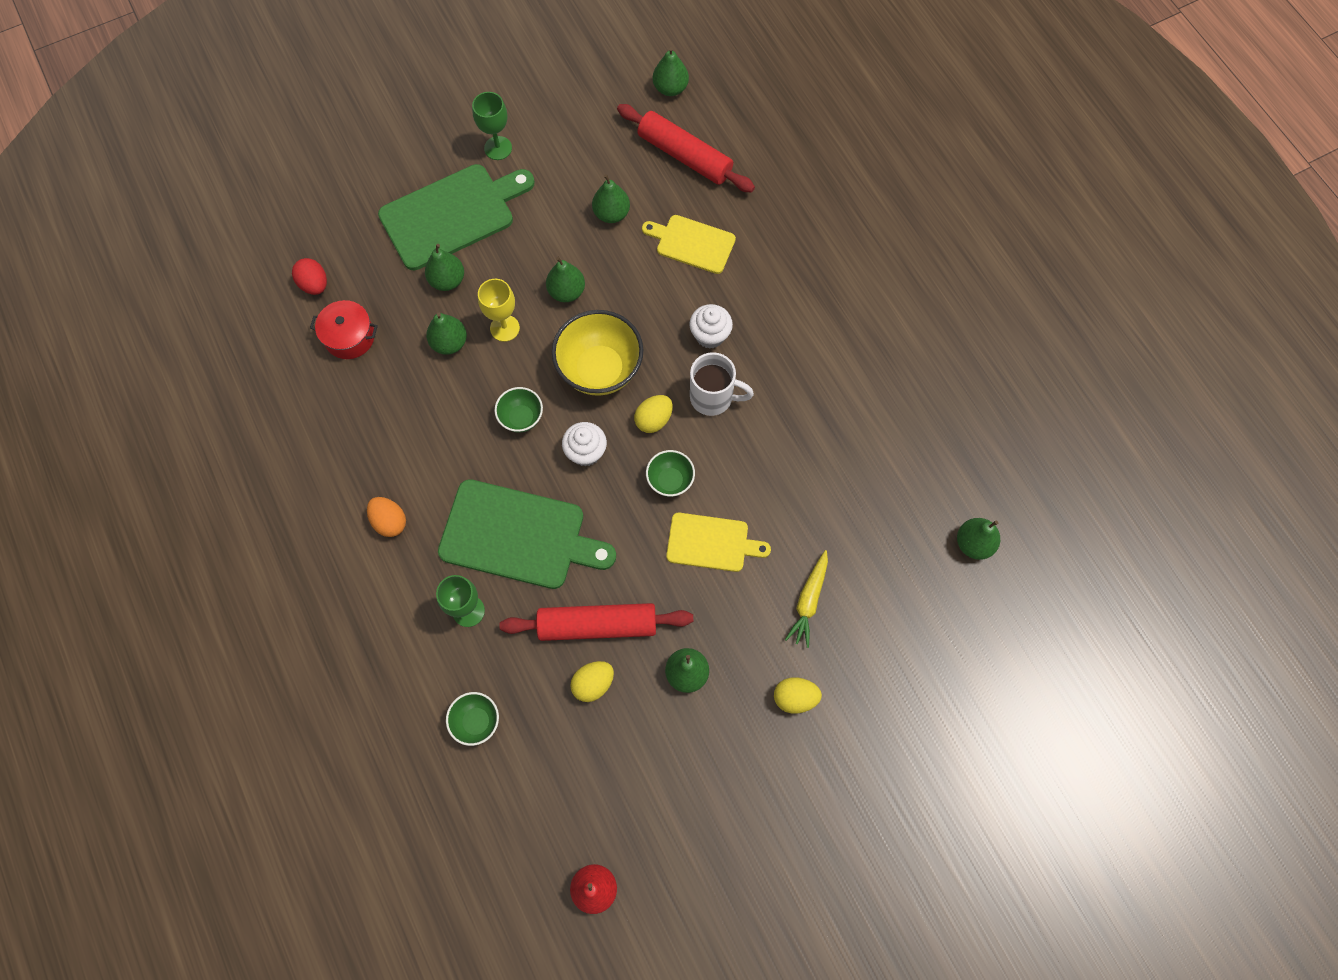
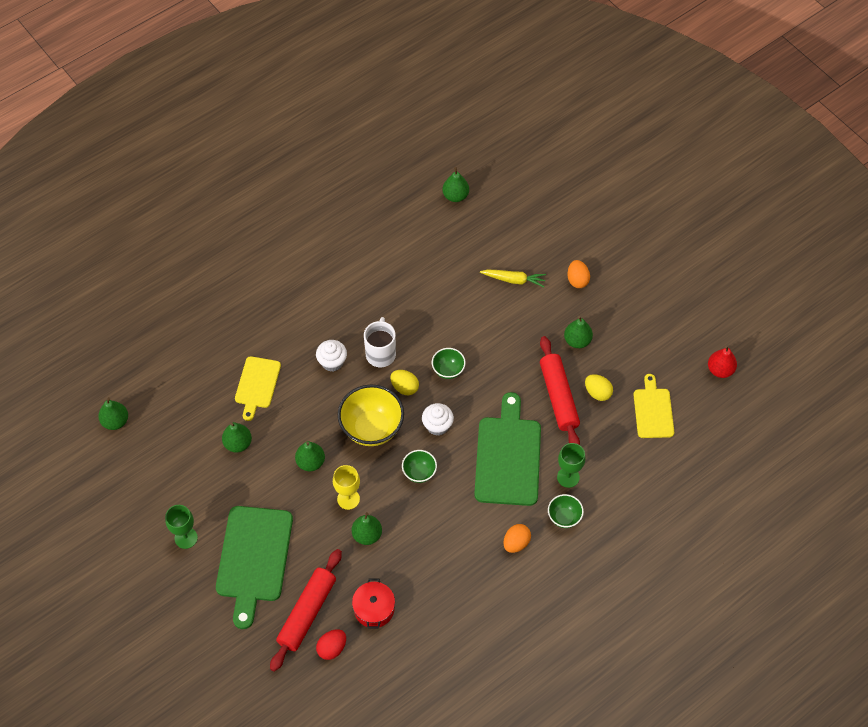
camera: 100 degrees left, 10 degrees down
(447, 280) = (313, 548): green pear -> none
(452, 215) = (253, 558): green cutting board -> green cutting board turned 135 degrees counterclockwise
(476, 721) = (640, 456): green bowl -> green bowl (564, 517)
(685, 156) = (179, 401): red rolling pin -> red rolling pin (307, 613)
(711, 543) = (487, 339): yellow cutting board -> yellow cutting board (653, 410)
(795, 698) = (577, 280): yellow egg -> orange egg

